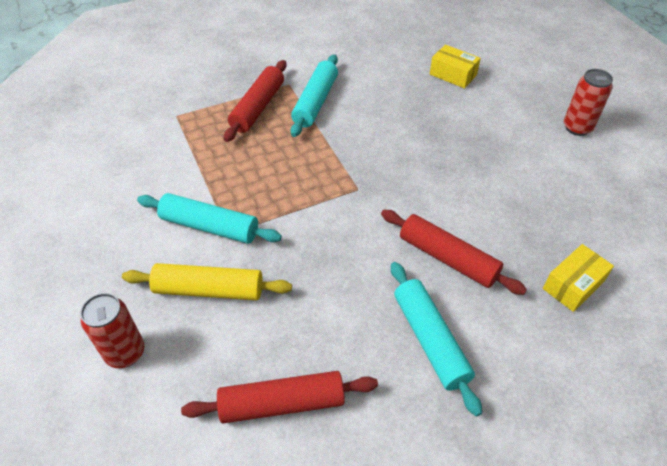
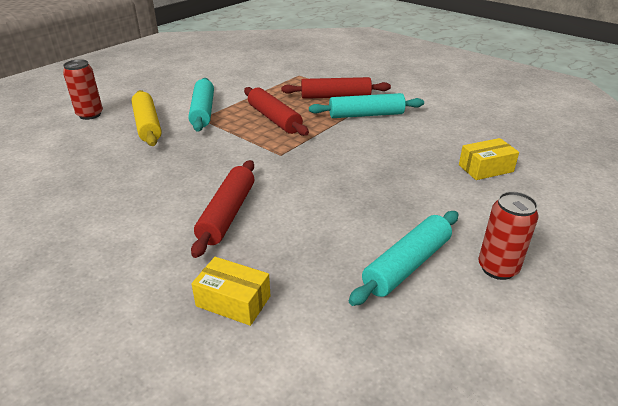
camera: 65 degrees right, 15 degrees down
(282, 403) = (60, 172): red rolling pin -> red rolling pin (274, 119)
(430, 340) = (132, 223): turquoise rolling pin -> turquoise rolling pin (407, 265)
(453, 74) = (485, 168): yellow box -> yellow box turned 60 degrees clockwise

